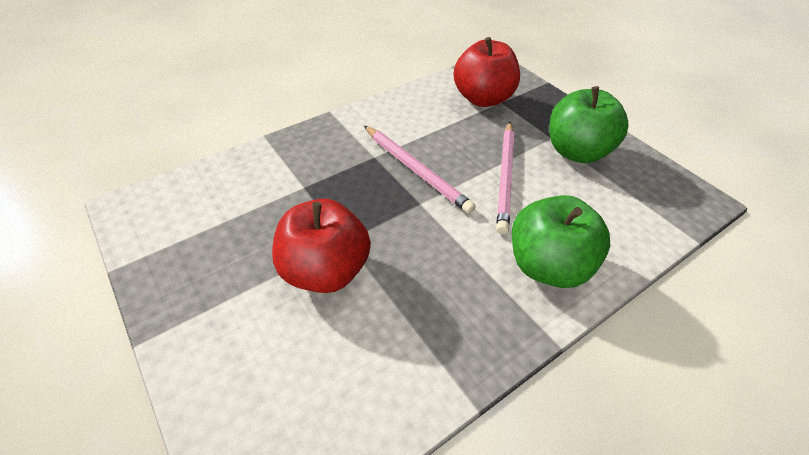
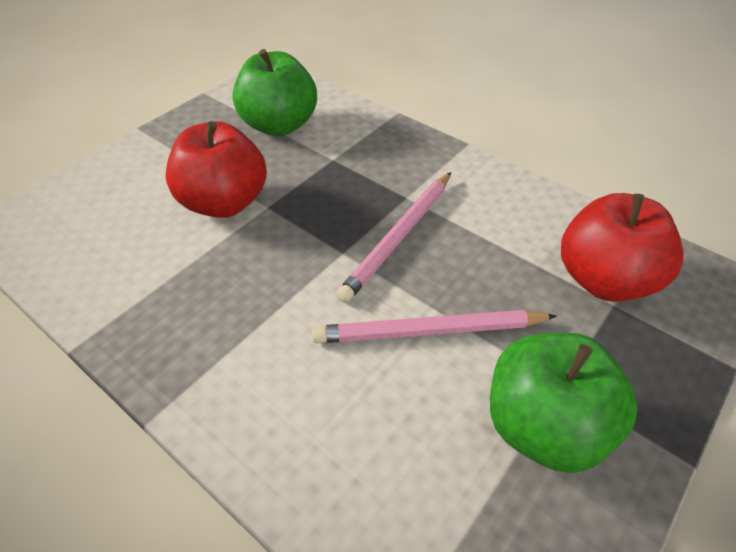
camera: 75 degrees right, 0 degrees up
(547, 265) = (271, 398): green apple -> green apple (279, 125)

